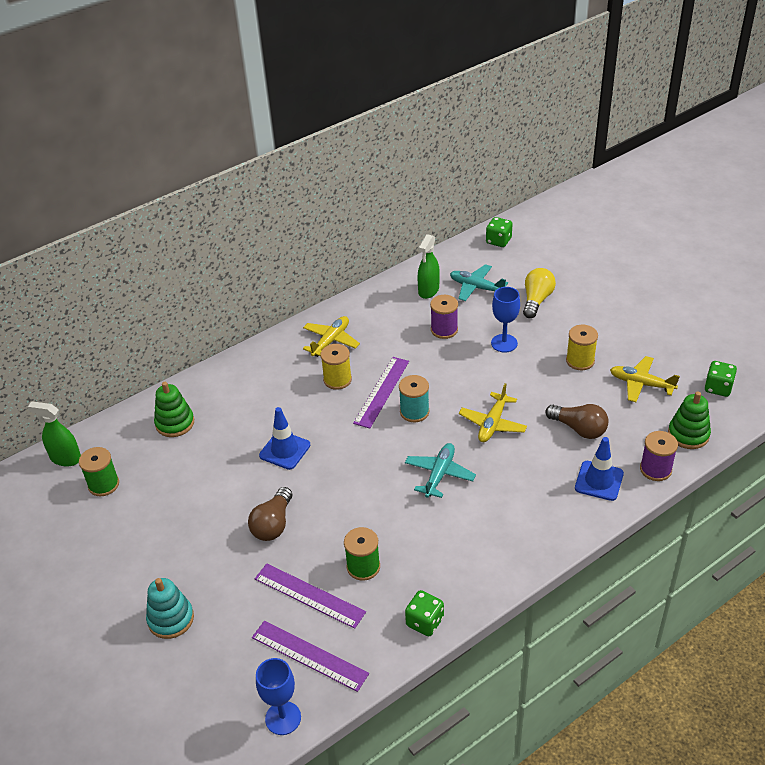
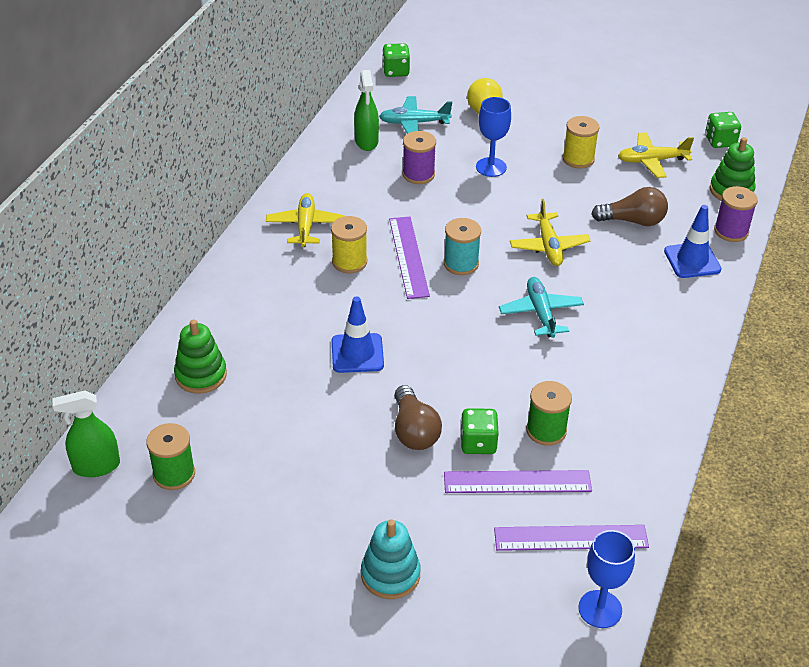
camera: 35 degrees left, 0 degrees up
(425, 622) = (652, 454): green dice -> green dice (478, 443)

